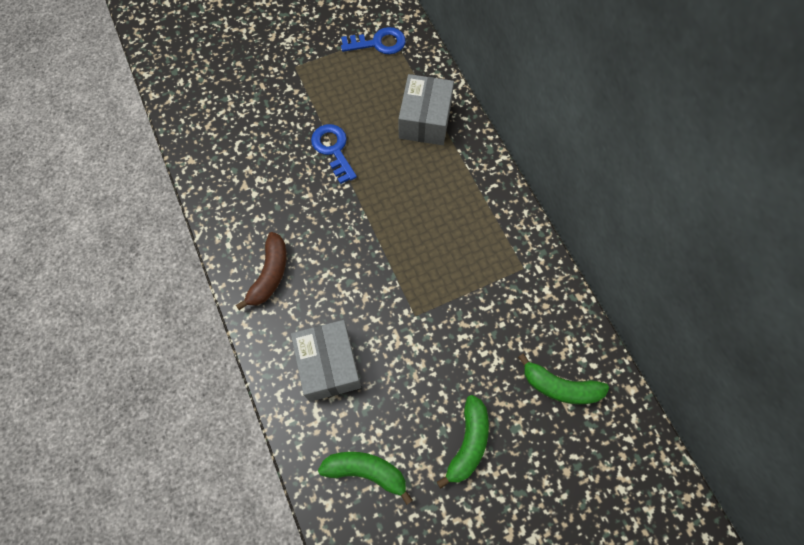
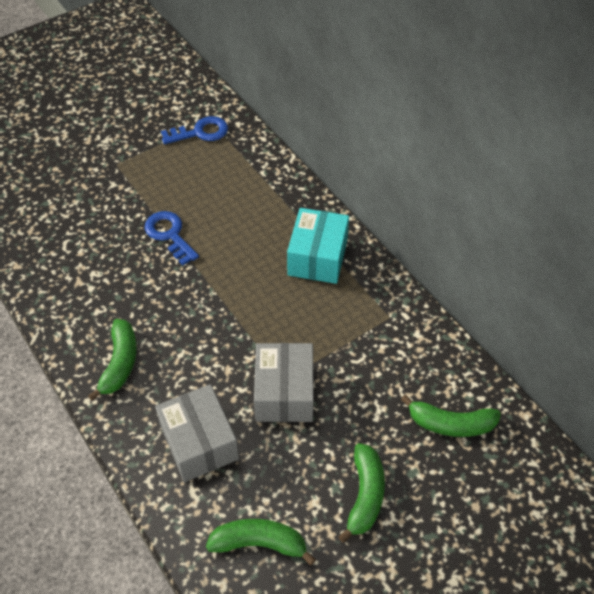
camera: 10 degrees left, 15 degrees down
(269, 275) = (120, 363): brown banana -> green banana
(425, 120) = (261, 195): grey box -> grey box (284, 393)
(467, 194) = (317, 257): none -> turquoise box

